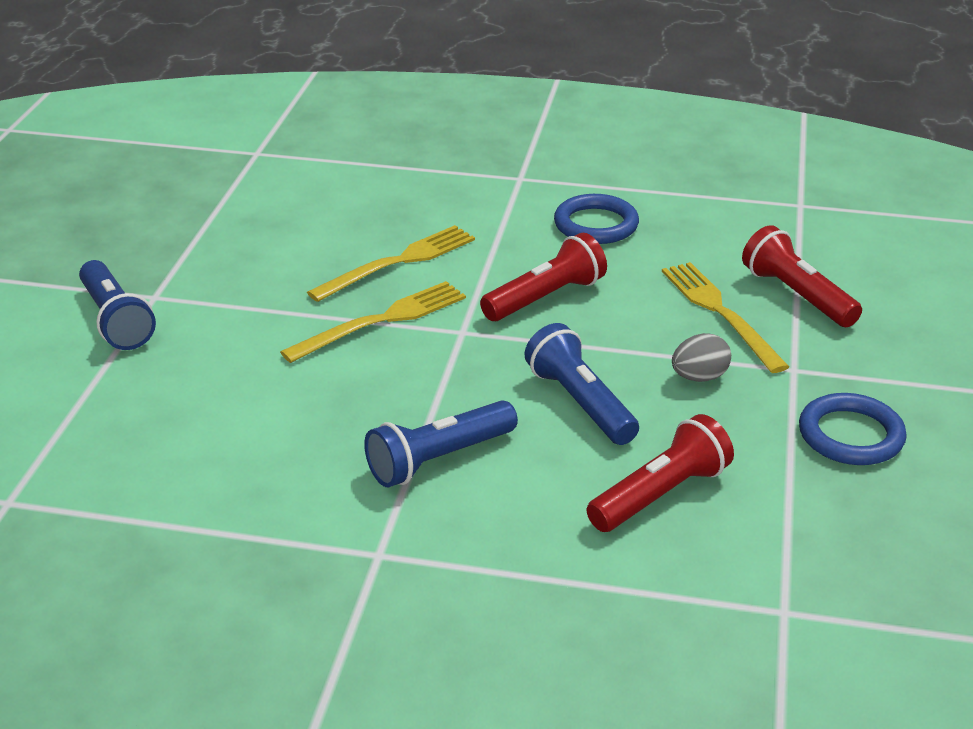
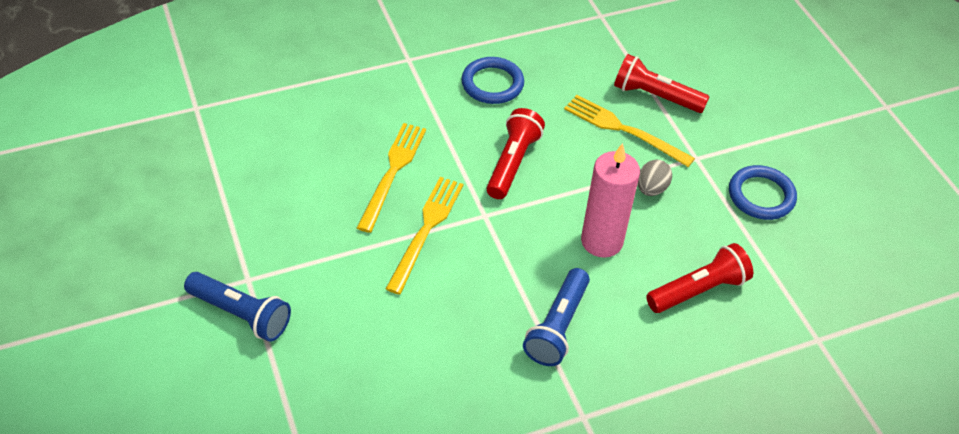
camera: 35 degrees left, 15 degrees up
(580, 403) = (601, 241): blue flashlight -> pink candle
(660, 495) = (698, 290): red flashlight -> red flashlight turned 45 degrees clockwise

